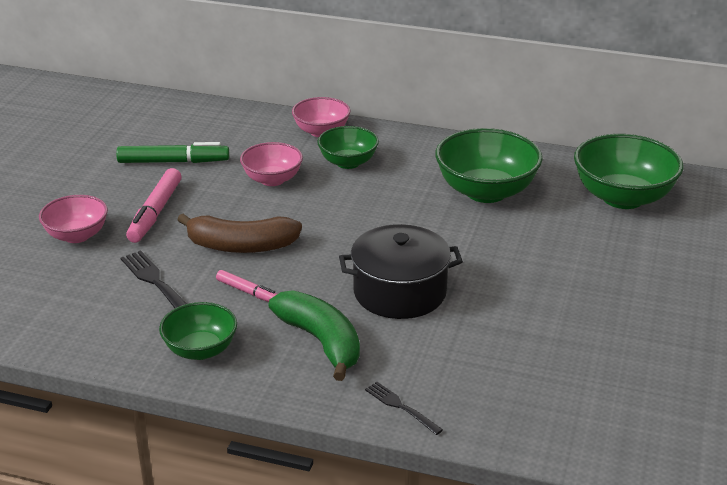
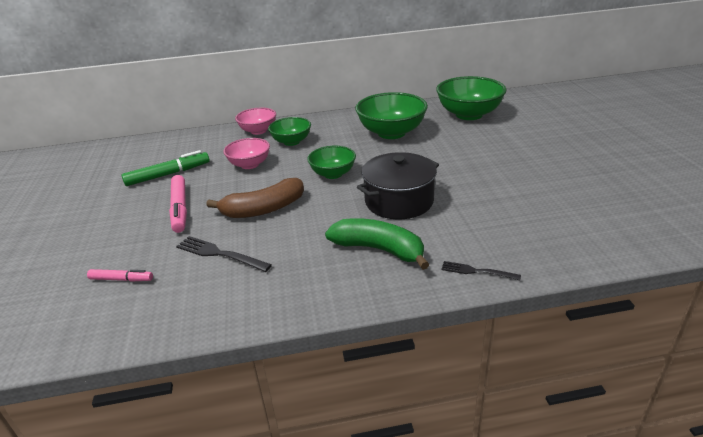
camera: 25 degrees left, 0 degrees up
(77, 235) = (126, 243): pink bowl -> none
(200, 350) = (295, 288): green bowl -> green bowl (333, 174)
(248, 292) = (296, 236): pink marker -> pink marker (121, 279)

